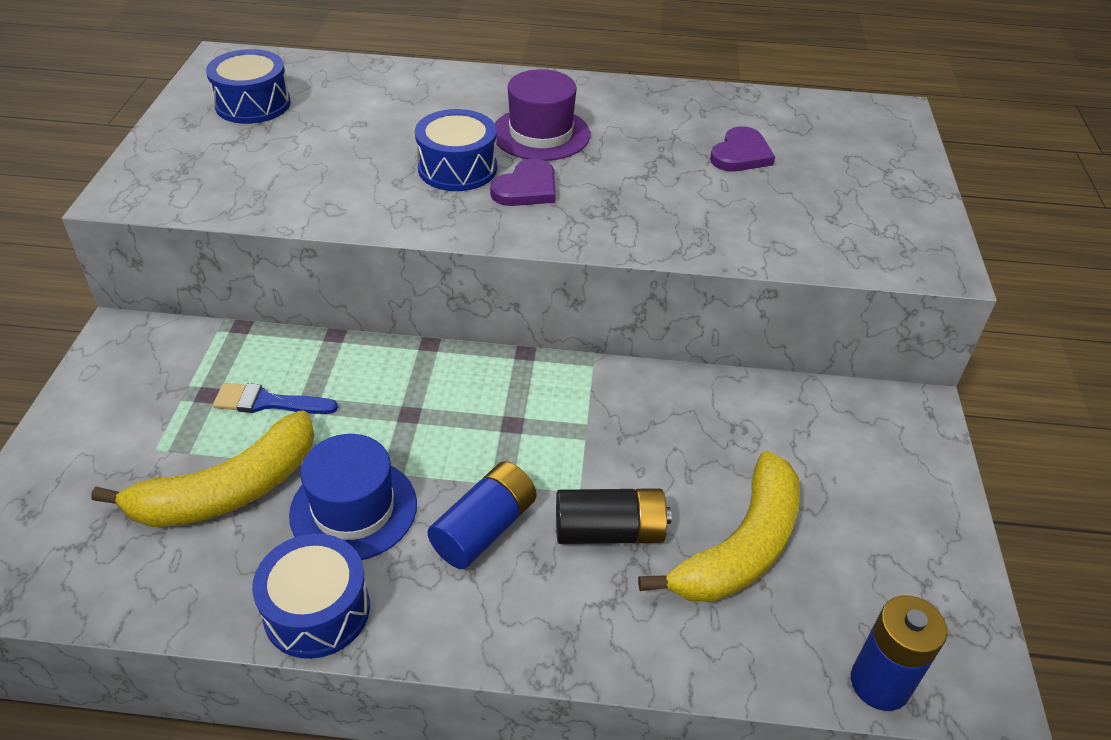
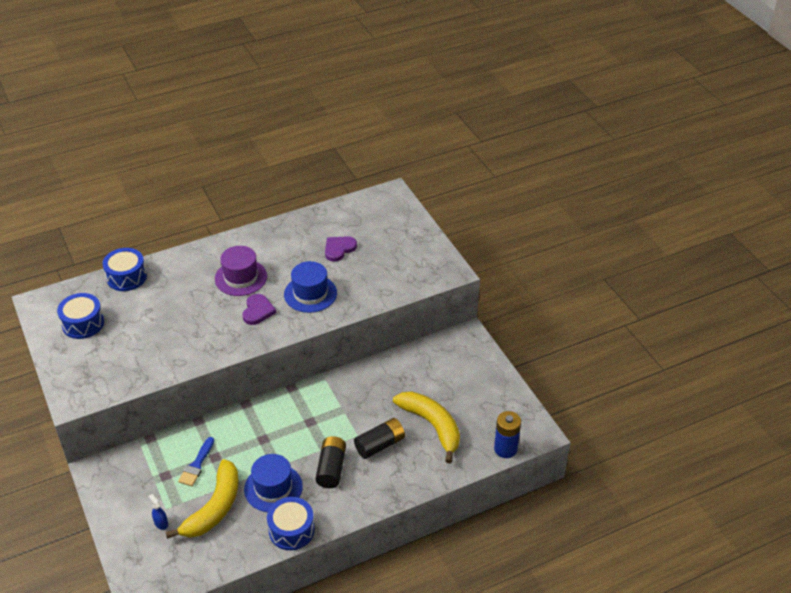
camera: 30 degrees left, 0 degrees up
(125, 469) = (161, 523): none -> blue spray bottle
(268, 402) = (196, 465): blue brush -> blue brush turned 45 degrees counterclockwise
(457, 168) = (218, 314): blue drum -> blue drum (126, 277)
(484, 529) = (331, 468): blue battery -> black battery
(638, 198) = (310, 294): none -> blue hat
(741, 154) = (339, 249): purple heart -> purple heart turned 135 degrees counterclockwise
(741, 547) = (432, 426): yellow banana -> yellow banana turned 45 degrees counterclockwise

